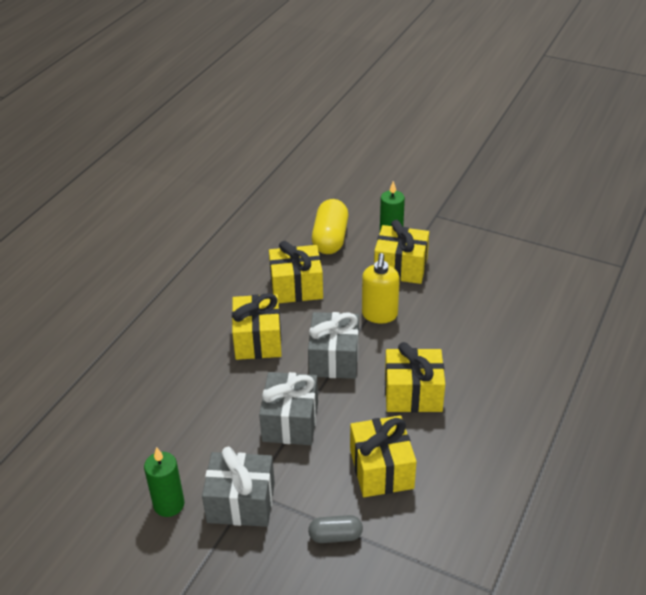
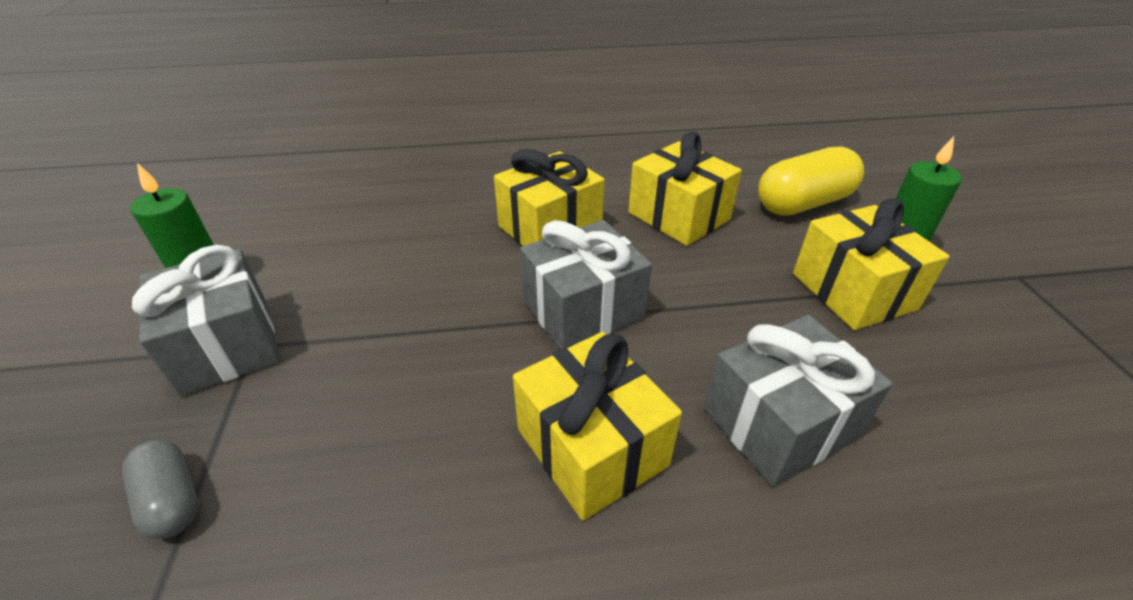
camera: 55 degrees right, 0 degrees up
(290, 422) = (417, 323): grey gift -> grey gift (779, 423)
(379, 315) = (725, 315): yellow soap dispenser -> none
(381, 469) = (368, 491): yellow gift -> none

